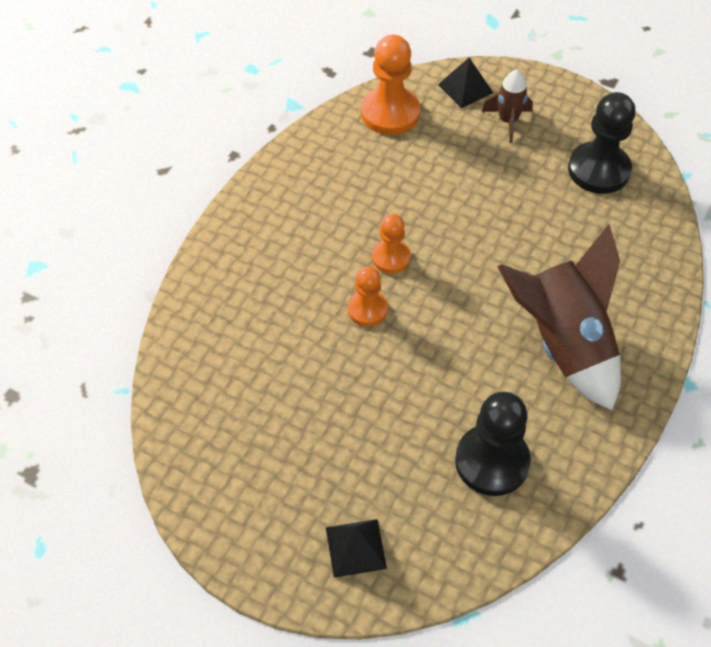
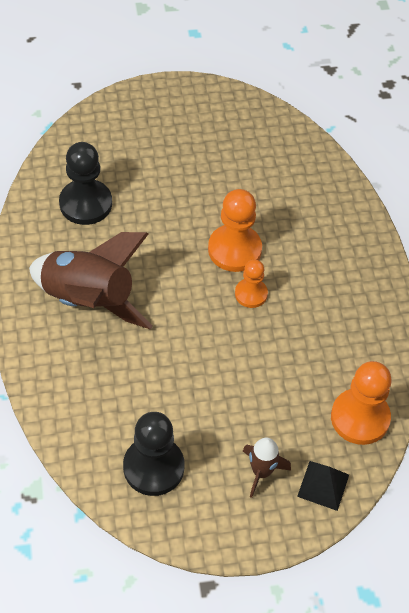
camera: 140 degrees right, 0 degrees up
(356, 547) = (129, 123): black pyramid -> none
(367, 309) = (234, 249): orange pawn -> orange pawn, size x1.68

